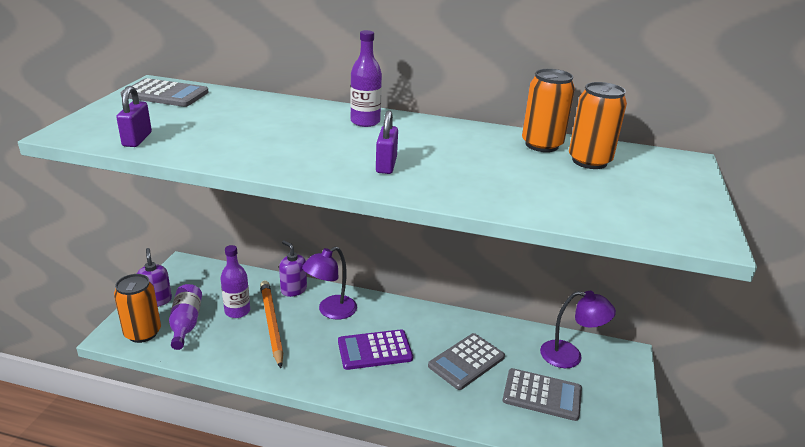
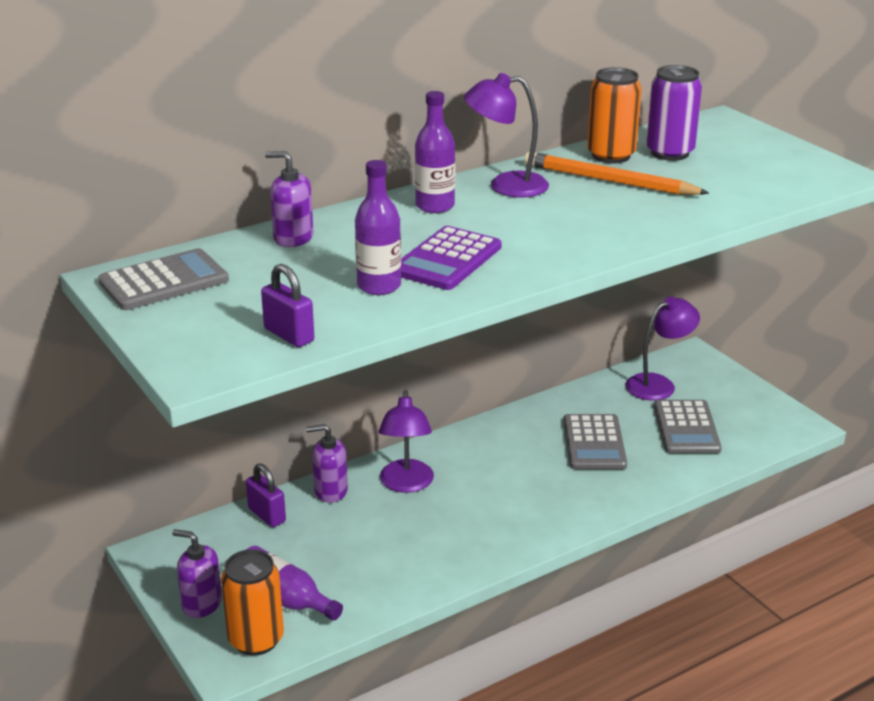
camera: 45 degrees left, 0 degrees up
(237, 311) = (314, 549): purple bottle -> purple bottle (379, 286)
(262, 103) = (293, 238): none -> purple soap dispenser
(271, 324) = (372, 535): orange pencil -> orange pencil (609, 181)
(375, 350) = (508, 488): purple calculator -> purple calculator (447, 260)
(386, 165) = (552, 235): purple padlock -> purple padlock (267, 515)
(431, 130) = (506, 185): none -> purple lamp
(542, 395) = (686, 428): grey calculator -> grey calculator turned 120 degrees clockwise
(589, 161) = (669, 153): orange can -> purple can

